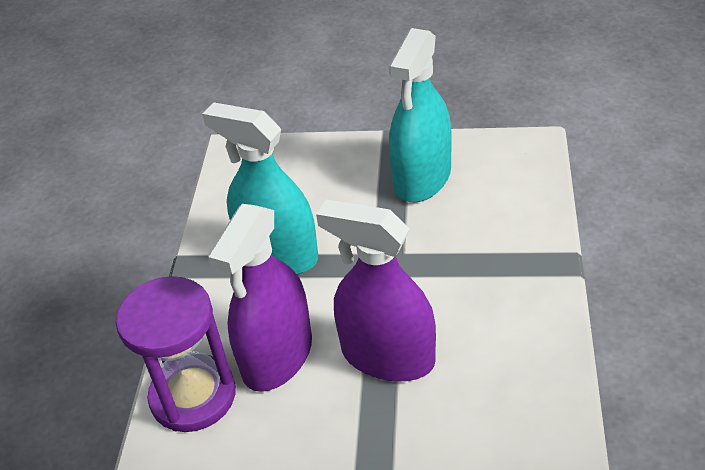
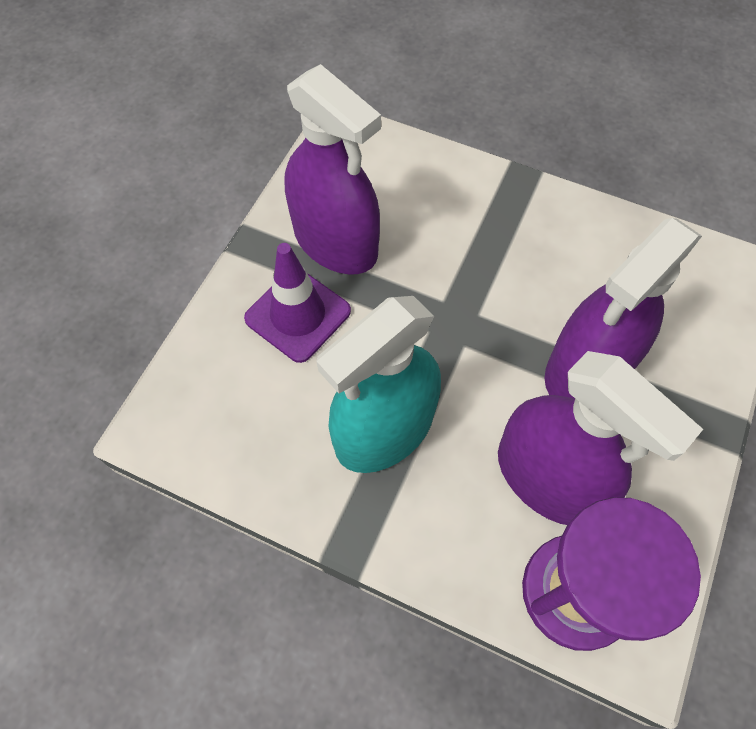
camera: 75 degrees left, 20 degrees up
(348, 181) = (298, 315): none -> purple traffic cone
(422, 178) = (335, 242): turquoise spray bottle -> purple spray bottle

